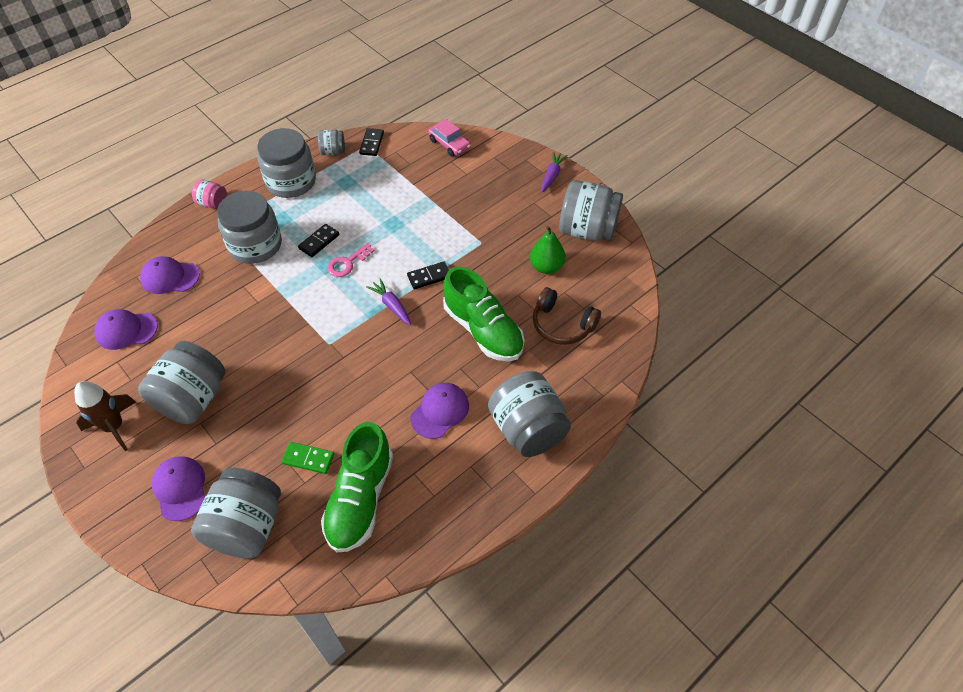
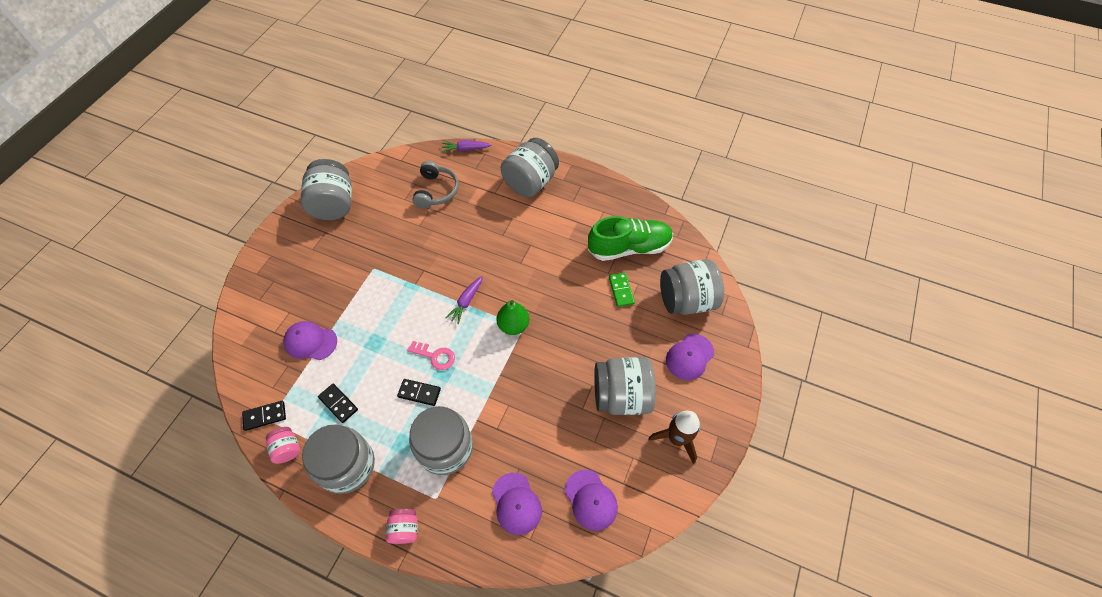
camera: 115 degrees left, 5 degrees up
(333, 151) = (287, 449): grey jar -> pink jar
(429, 276) = (425, 289): black domino -> black domino (338, 403)
(440, 411) = (543, 232): purple cap -> purple cap (310, 341)
(449, 144) = (248, 343): pink car -> none
(483, 330) = (462, 234): green shoe -> none
(546, 267) = (383, 217): green pear -> green pear (513, 325)
(552, 176) = (273, 247): purple carrot -> purple carrot (465, 149)
(562, 325) = (436, 191): brown headphones -> grey headphones

